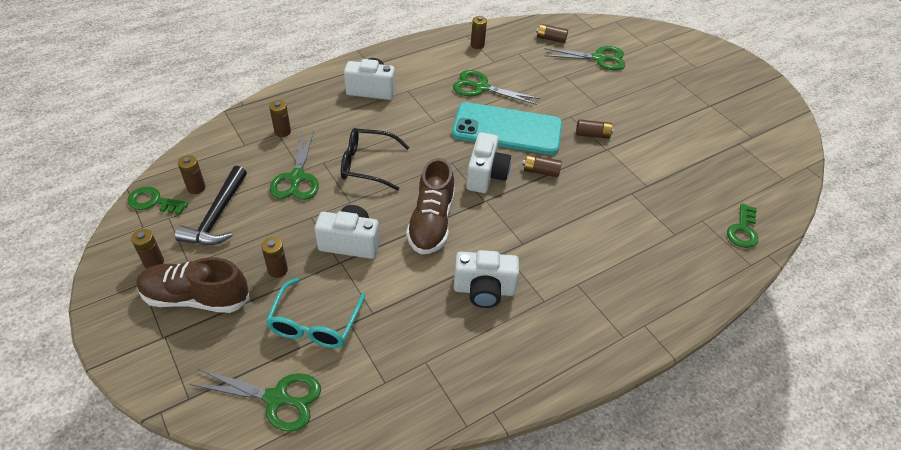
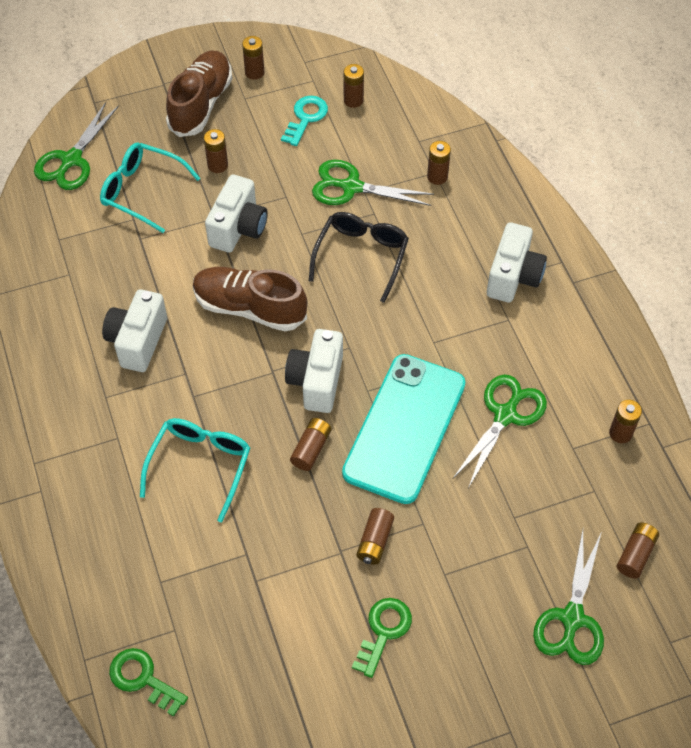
camera: 105 degrees right, 10 degrees up
(153, 202) = (339, 68): green key -> green key (383, 631)
(217, 216) = (306, 118): black hammer -> turquoise key
(486, 175) = (316, 381): white camera -> white camera turned 75 degrees clockwise
(579, 228) = (200, 466): none -> turquoise glasses

